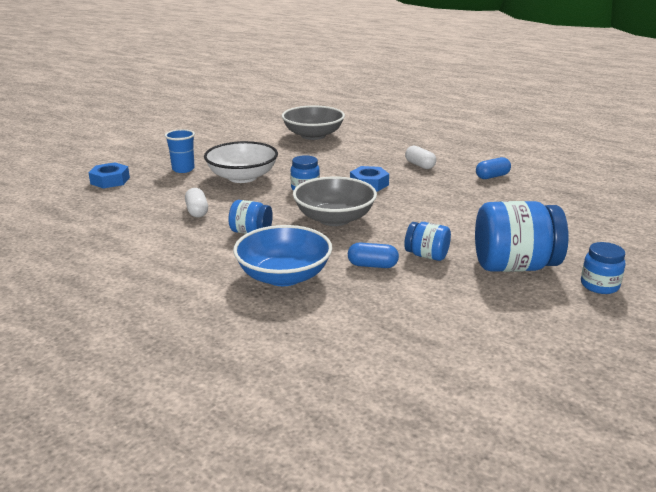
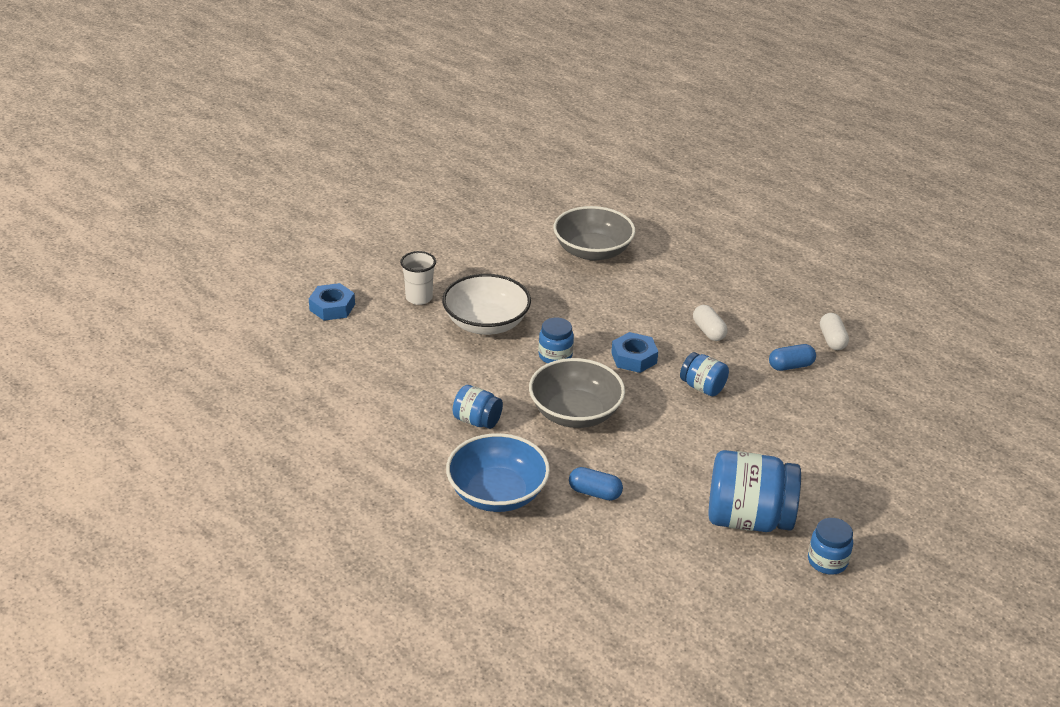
camera: 10 degrees right, 10 degrees up
(183, 169) = (419, 298): blue cup -> white cup
(197, 211) = (424, 377): white capsule -> white capsule (832, 340)
(426, 256) = (658, 488): blue jar -> blue jar (702, 387)

